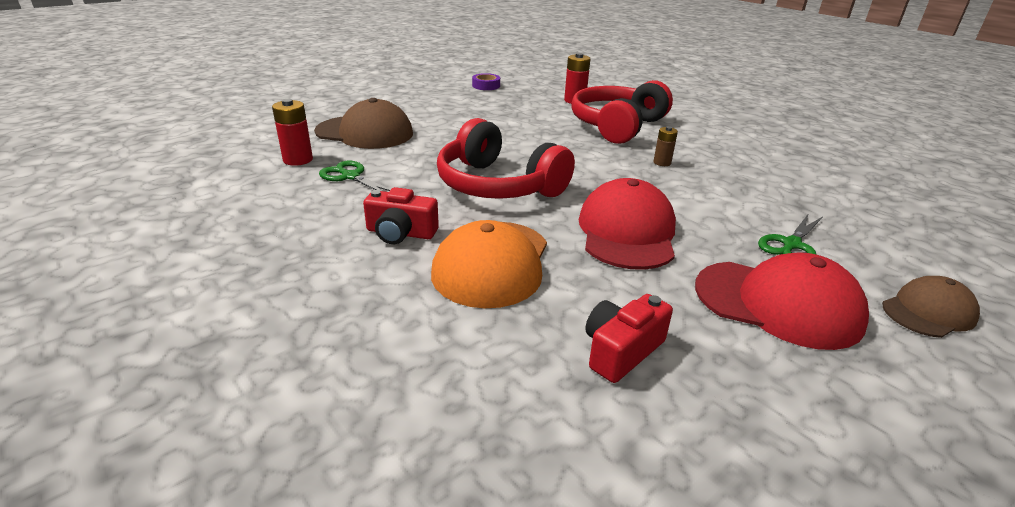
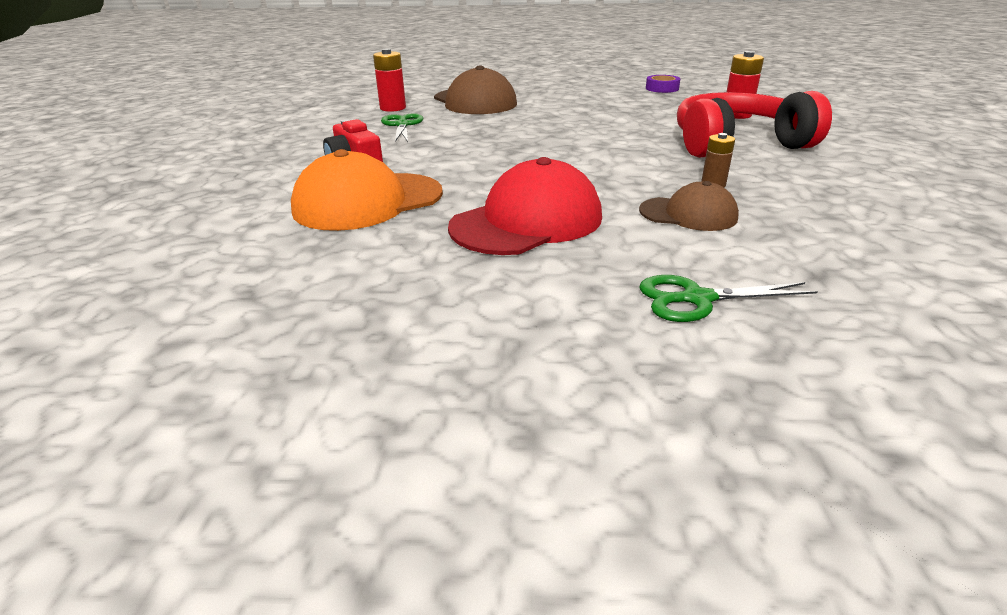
camera: 45 degrees right, 0 degrees up
(498, 185) = (495, 157): red headphones -> none
(621, 350) = (318, 289): red camera -> none
(778, 304) = (539, 332): red cap -> none
(928, 312) = (734, 441): brown cap -> brown cap (688, 214)

